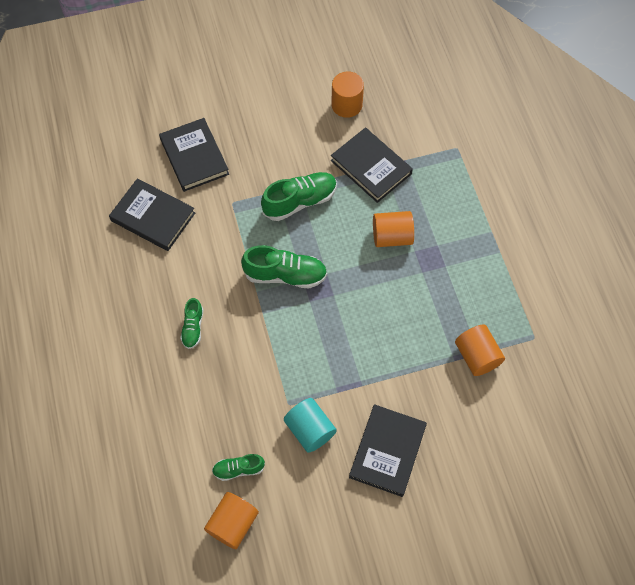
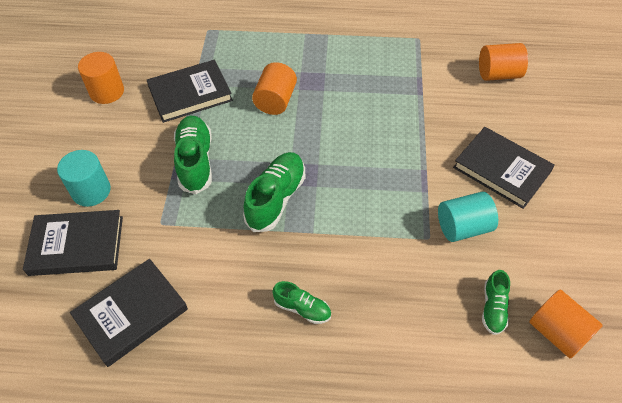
camera: 70 degrees left, 10 degrees down
(244, 143) = (91, 191): none -> turquoise cylinder
(477, 356) = (423, 79): orange cylinder -> orange cylinder (498, 74)

